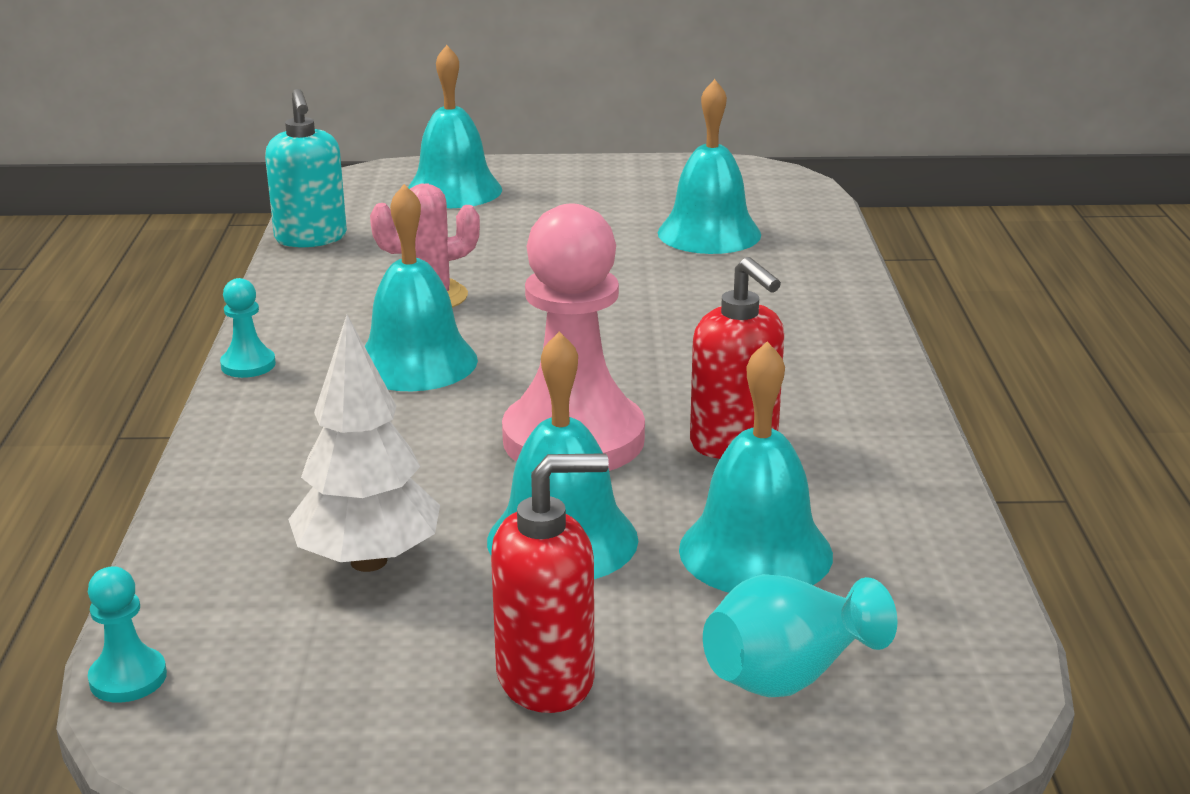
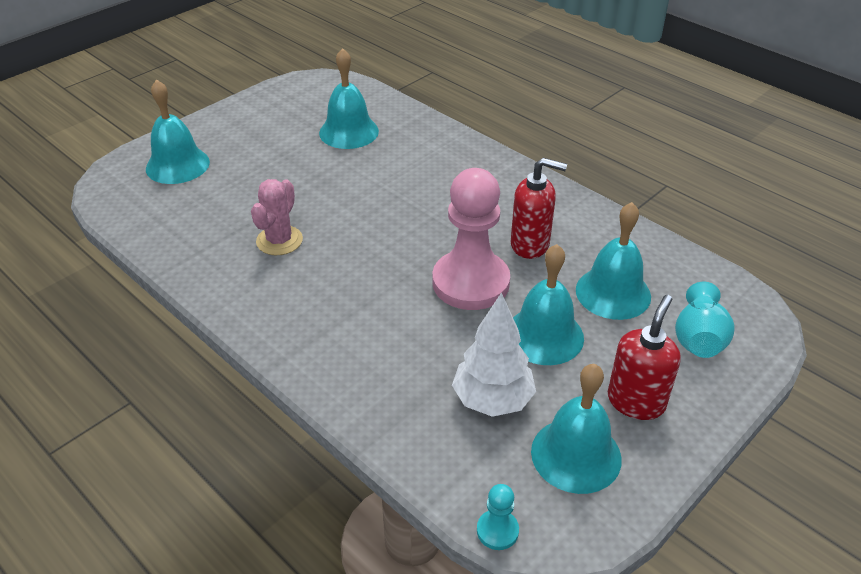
camera: 45 degrees left, 15 degrees up
(248, 365) = (258, 336): turquoise pawn -> none
(311, 238) = (150, 238): turquoise soap dispenser -> none
(415, 362) = (337, 283): turquoise bell -> turquoise bell (576, 455)

